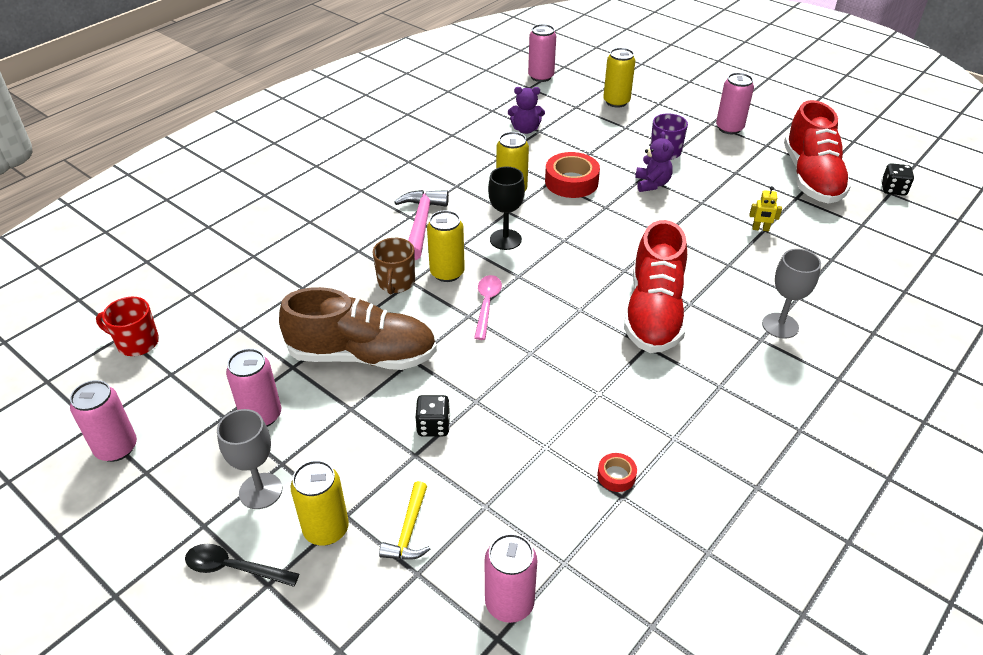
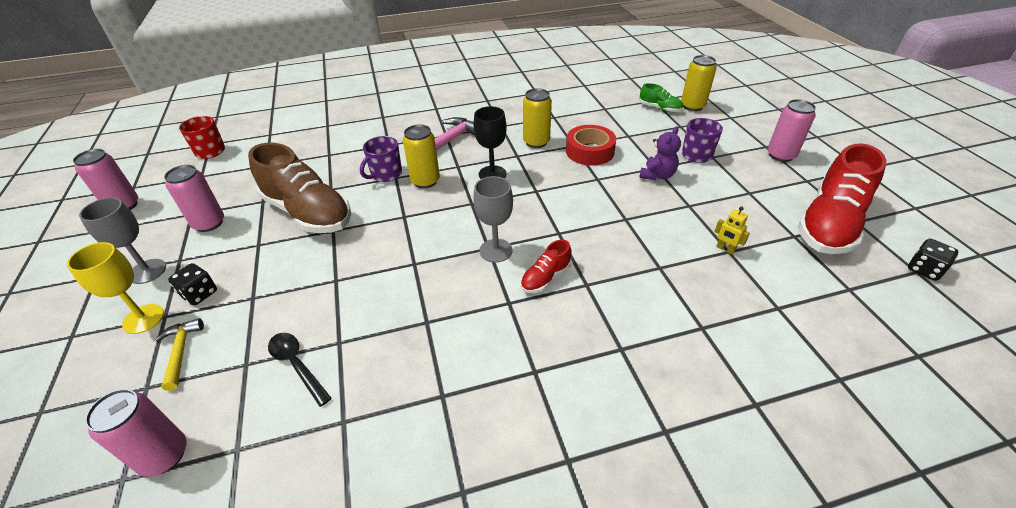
camera: 35 degrees right, 0 degrees up
(233, 568) = (72, 313): black spoon -> black spoon (297, 365)
(326, 529) = (143, 319): yellow can -> yellow goblet
(396, 282) = (386, 174): brown mug -> purple mug
(409, 531) = (181, 351): yellow hammer -> yellow hammer turned 120 degrees clockwise
(433, 426) = (288, 283): black dice -> black dice (199, 294)
(487, 304) = (425, 214): pink spoon -> none
(525, 129) = (595, 104): purple teddy bear -> none
(541, 77) = (647, 73): pink can -> none
(590, 114) = (660, 108): none -> green shoe
(616, 476) = (359, 400): red tape -> none
(654, 312) = (545, 278): red shoe -> red shoe, size x0.46
(780, 326) = (654, 345): grey goblet -> grey goblet (496, 250)

